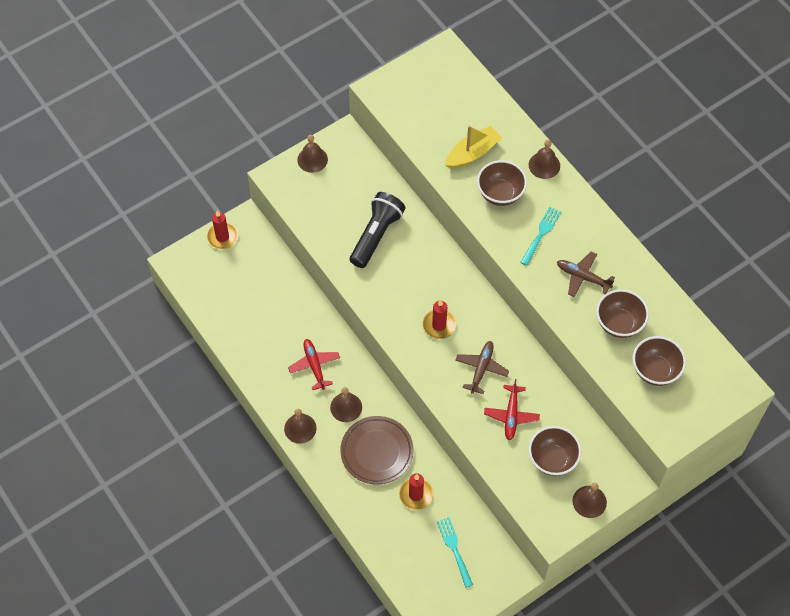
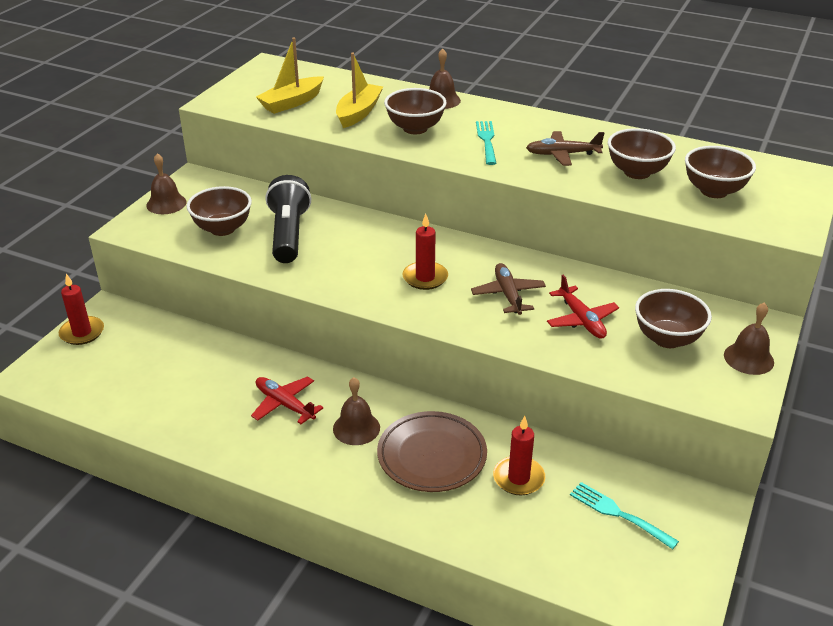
camera: 30 degrees left, 25 degrees down
(300, 428) = (310, 474): brown bell -> none
(336, 207) = (222, 229): none -> brown bowl
(432, 116) = (292, 102): none -> yellow boat

